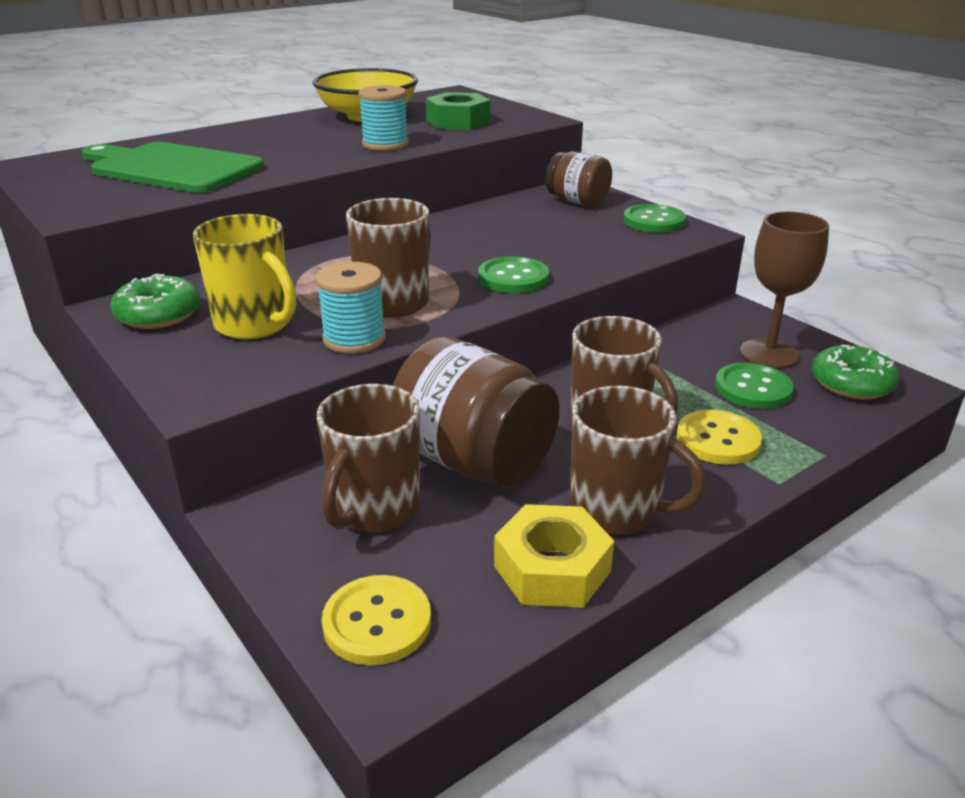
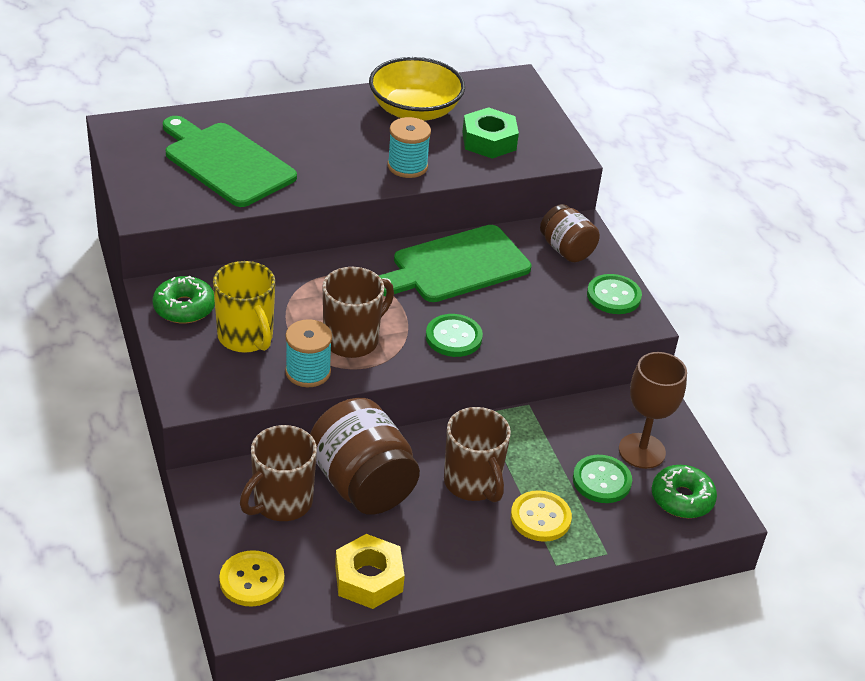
camera: 15 degrees right, 10 degrees up
(474, 229) = (456, 266): none -> green cutting board
(617, 510) = (433, 551): brown mug -> none

